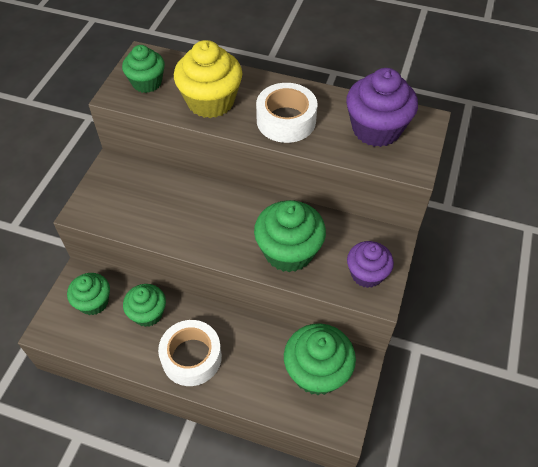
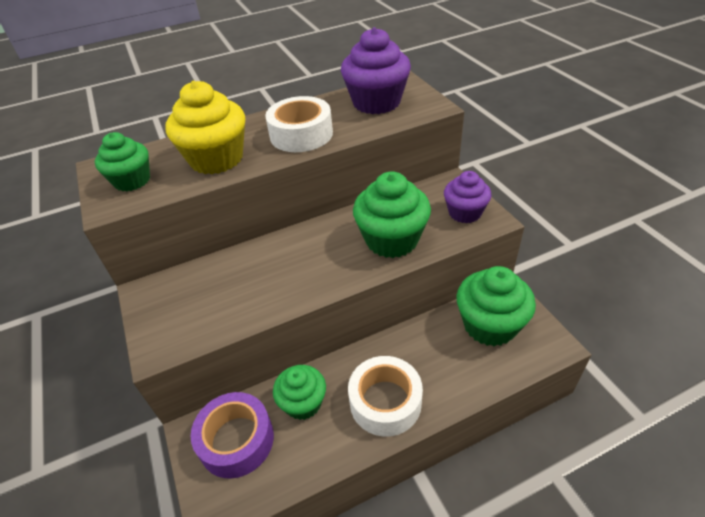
camera: 40 degrees left, 10 degrees down
(93, 302) = (236, 440): green cupcake -> purple tape

